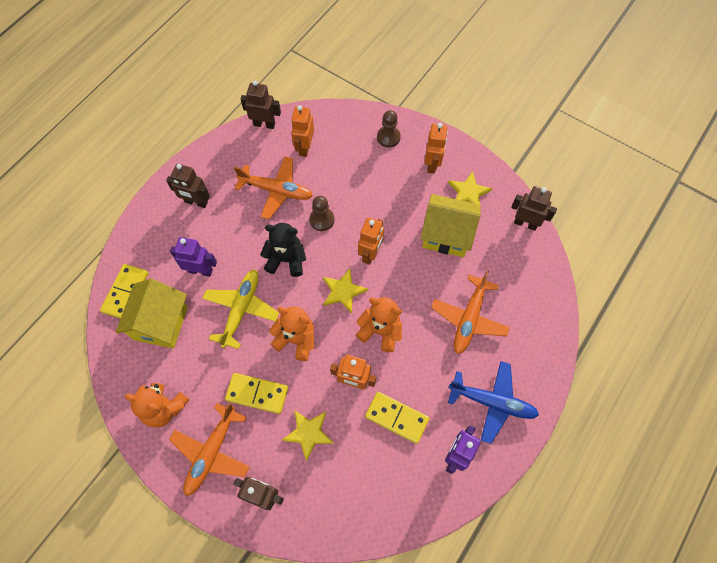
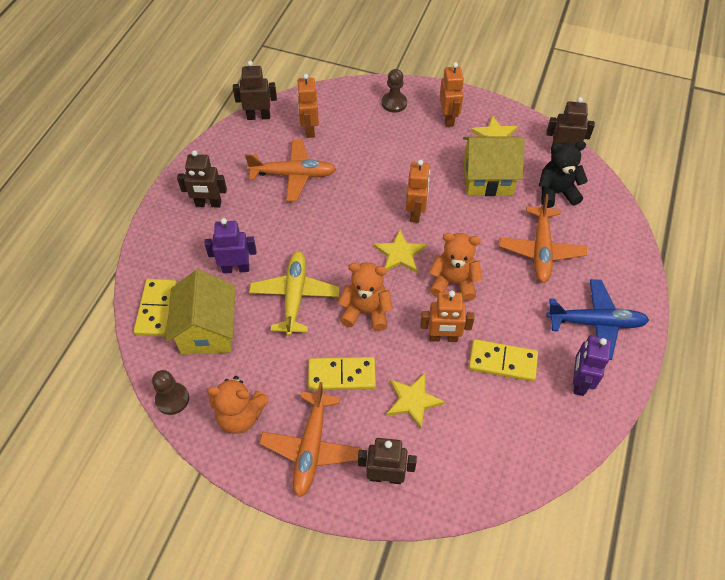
camera: 15 degrees left, 10 degrees down
(286, 260) = (327, 237): black teddy bear -> black teddy bear (556, 193)
(322, 220) = (352, 192): brown pawn -> brown pawn (172, 399)

